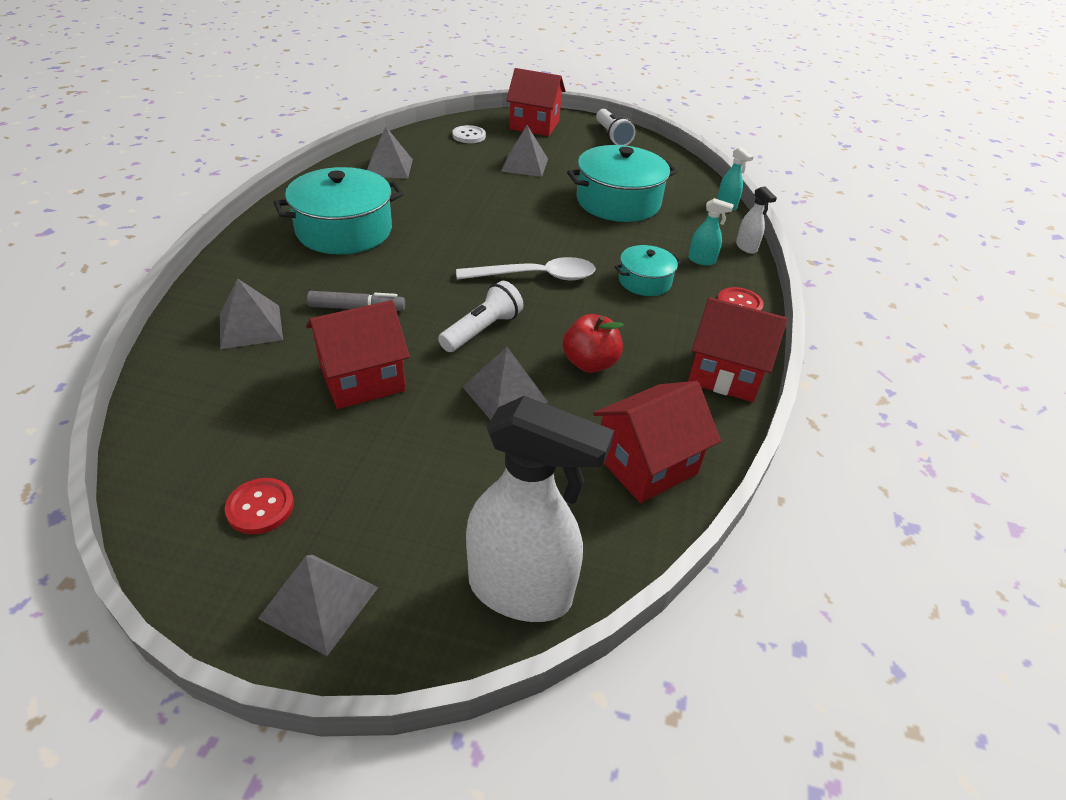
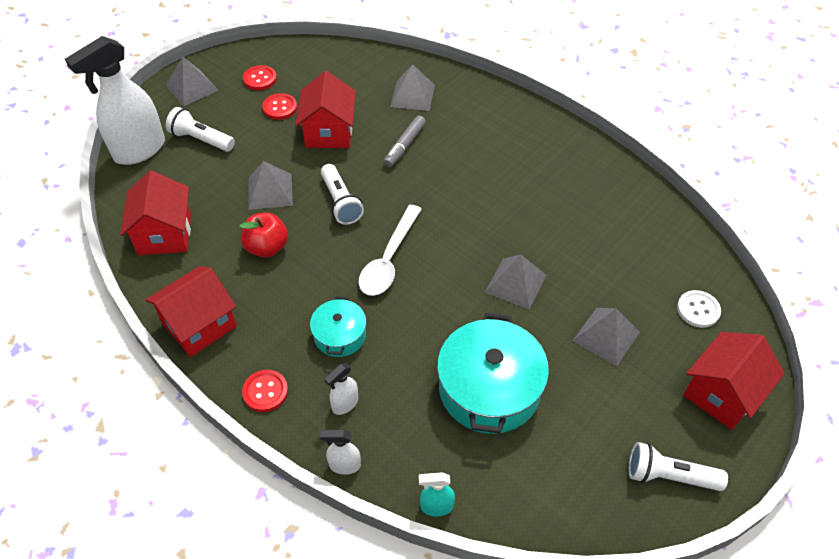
camera: 120 degrees right, 10 degrees up
(329, 450) = (280, 108): none -> red button
(344, 230) = (517, 161): turquoise pot -> none
(389, 167) = (630, 218): grey pyramid -> grey pyramid (516, 283)
(449, 515) = (201, 139): none -> white flashlight
(702, 260) = (345, 404): turquoise spray bottle -> white spray bottle

